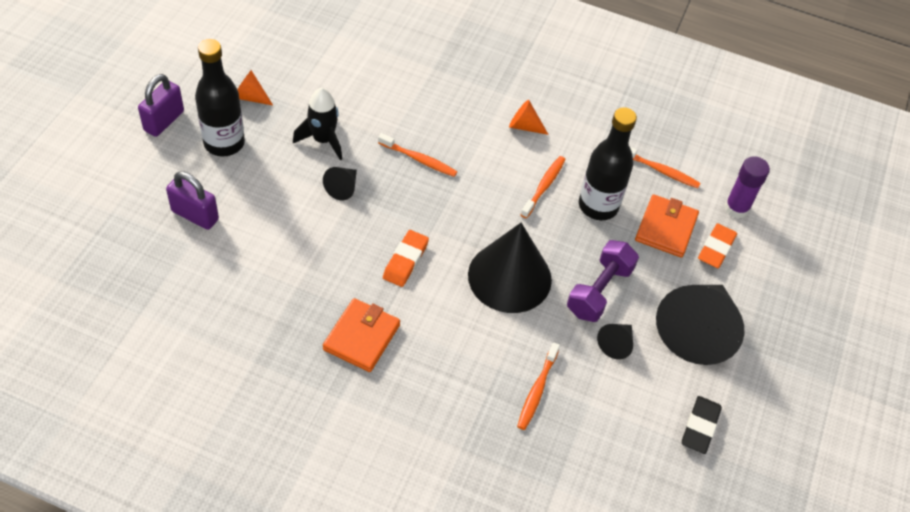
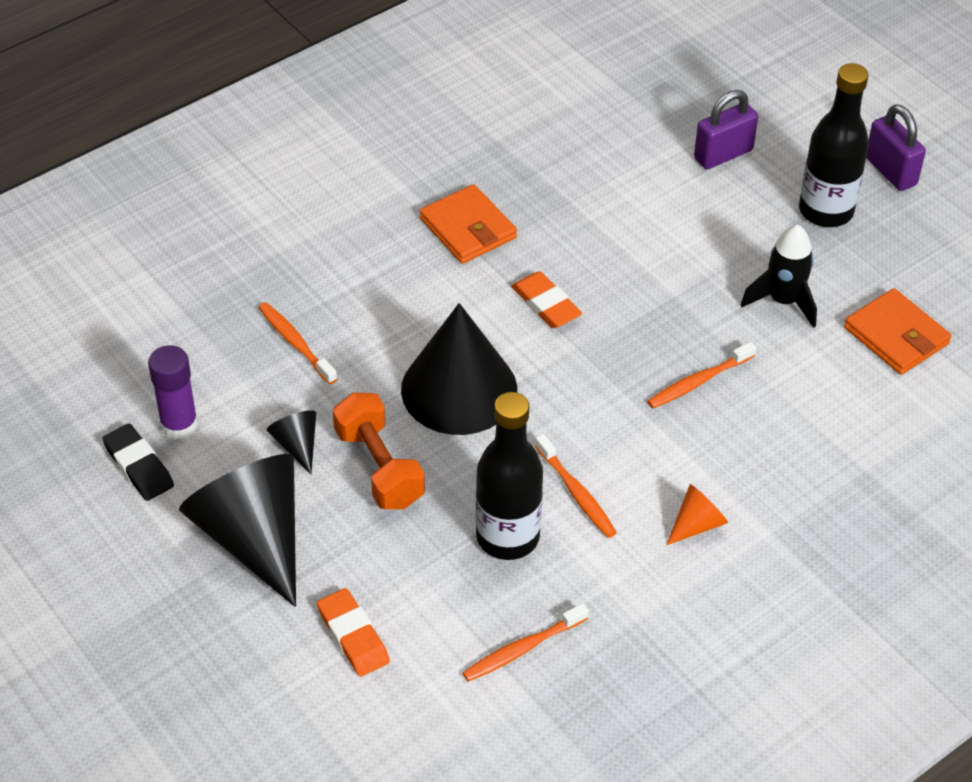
camera: 125 degrees right, 5 degrees down
(250, 97) = (897, 259): orange cone -> none
(343, 188) = (692, 291): black cone -> none
(599, 291) = (379, 467): purple dumbbell -> orange dumbbell
(666, 228) = (423, 595): orange wallet -> orange wallet (896, 336)
(736, 208) = (399, 705): purple glue stick -> purple glue stick (179, 425)

